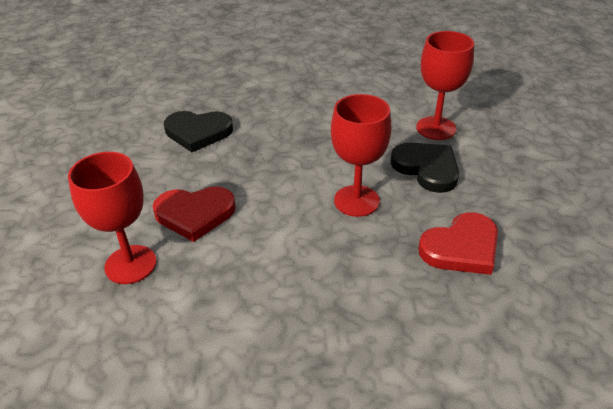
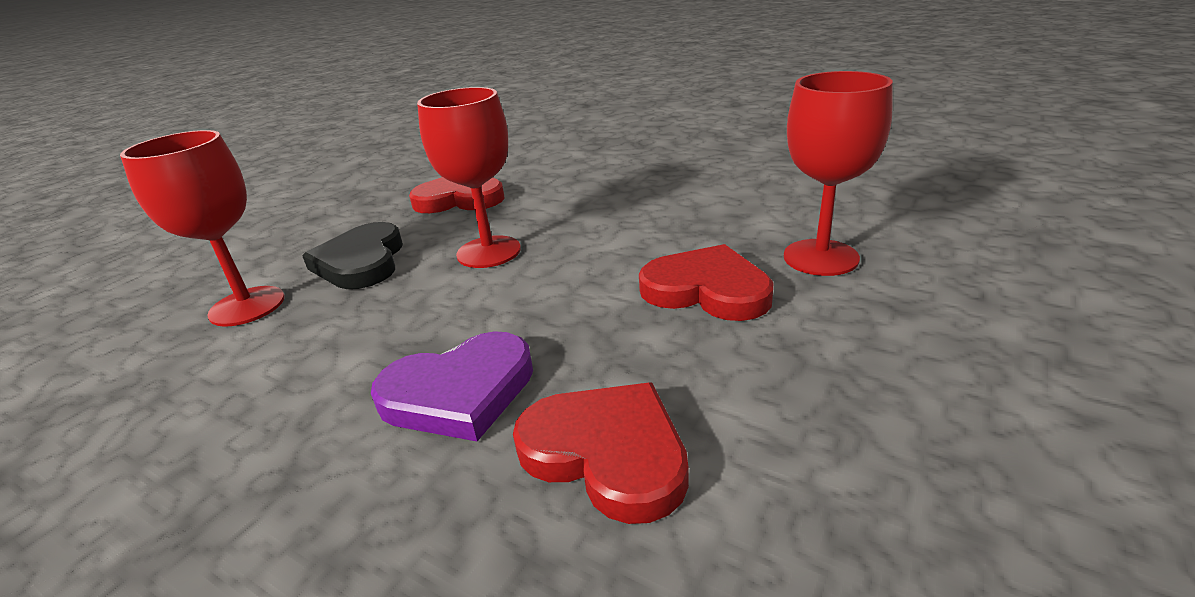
camera: 145 degrees left, 10 degrees down
(198, 132) = (607, 453): black heart -> red heart
(273, 131) = (459, 392): none -> purple heart

